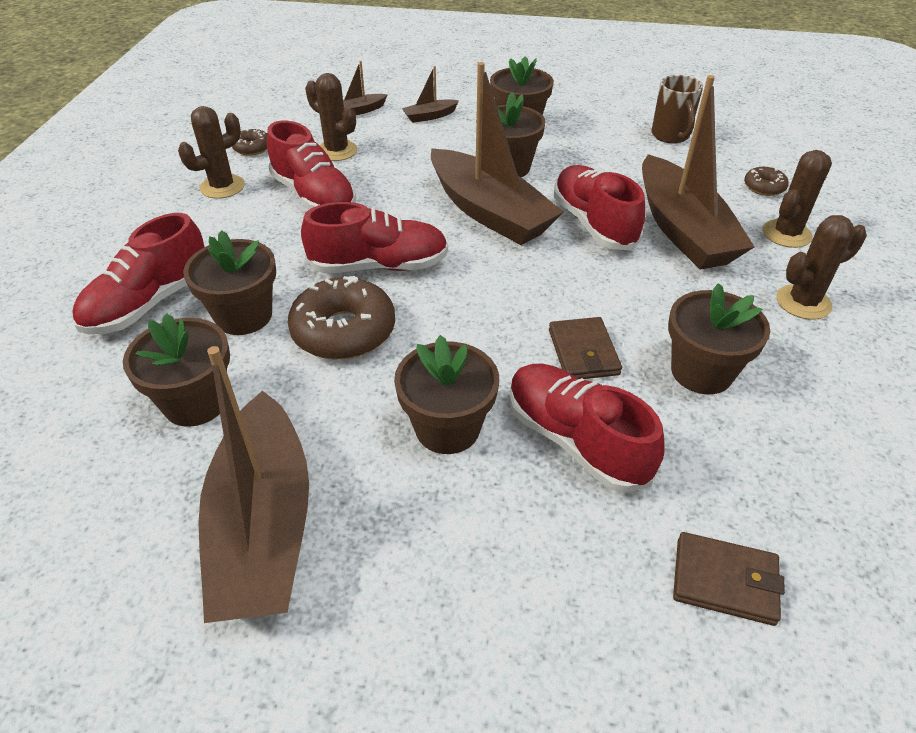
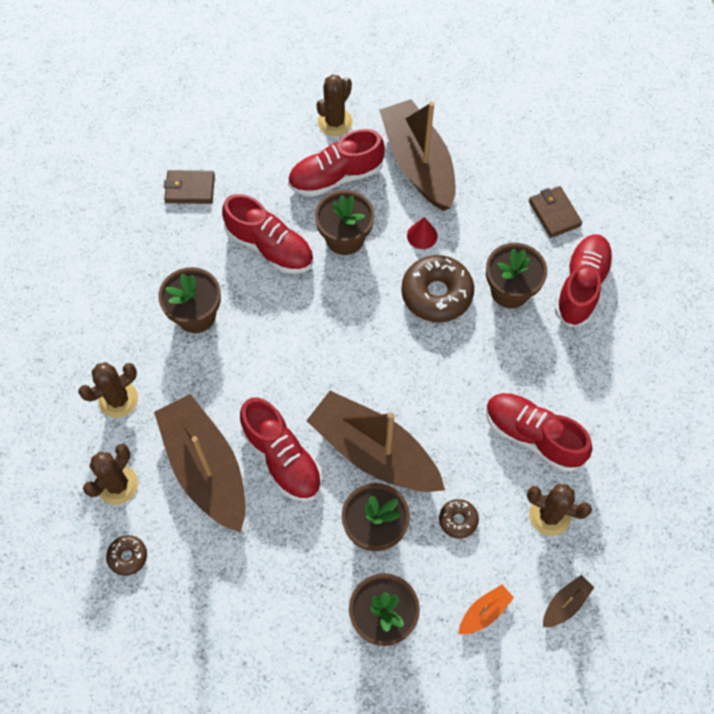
camera: 165 degrees right, 20 degrees up
(196, 402) = (497, 221): brown flower pot -> none
(222, 187) = (620, 429): brown cactus -> brown cactus (335, 122)
(252, 148) = (633, 499): brown donut -> brown donut (458, 520)
(323, 406) = (422, 235): none -> red cone
(379, 266) = (440, 362): red shoe -> red shoe (336, 177)
(430, 116) = (484, 612): brown boat -> orange boat
(583, 352) = (273, 313): brown wallet -> brown wallet (554, 213)
(671, 136) = (216, 637): brown mug -> none

